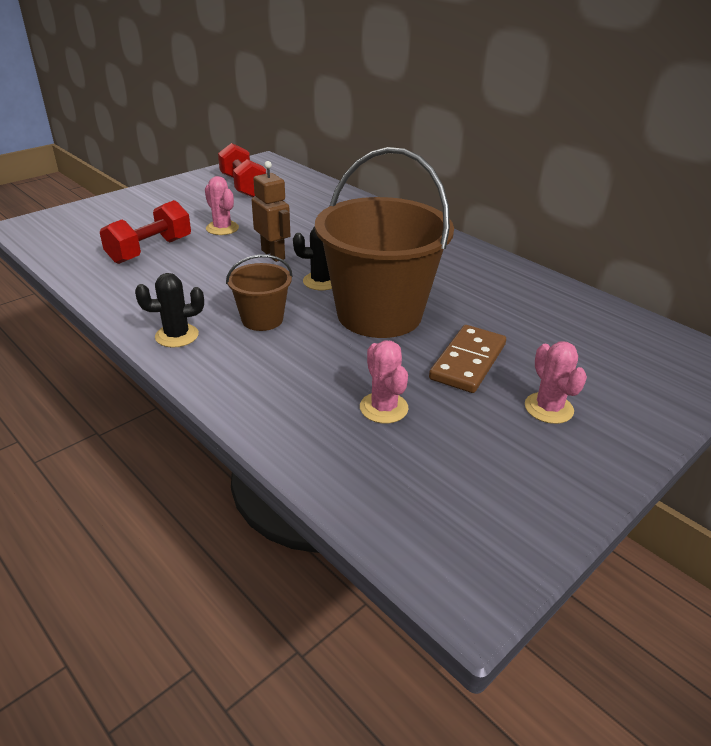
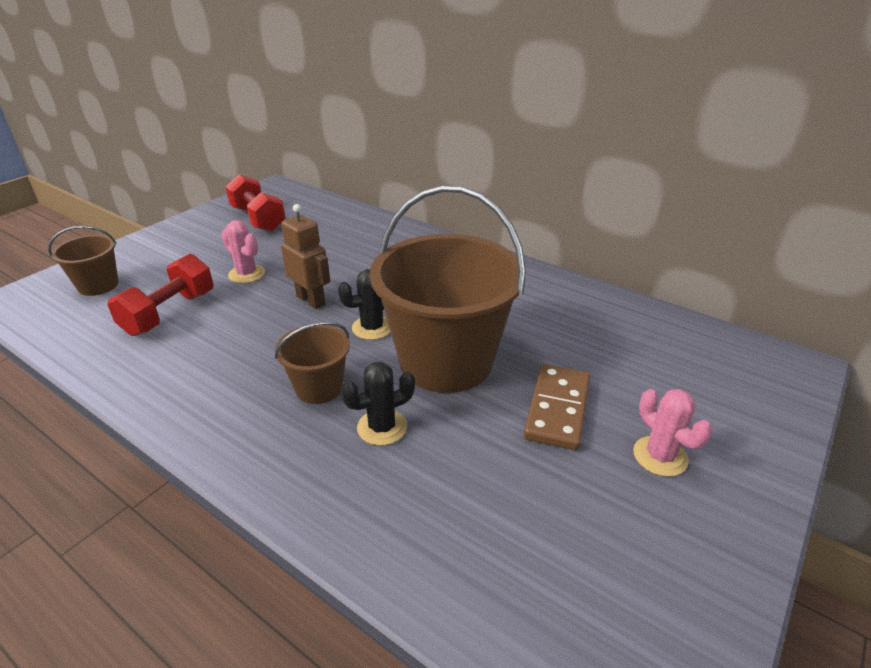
camera: 10 degrees left, 0 degrees up
(95, 223) = (98, 285): none -> brown bucket
(177, 336) = (224, 426): black cactus -> black cactus (382, 427)
(383, 408) = (486, 488): pink cactus -> none

